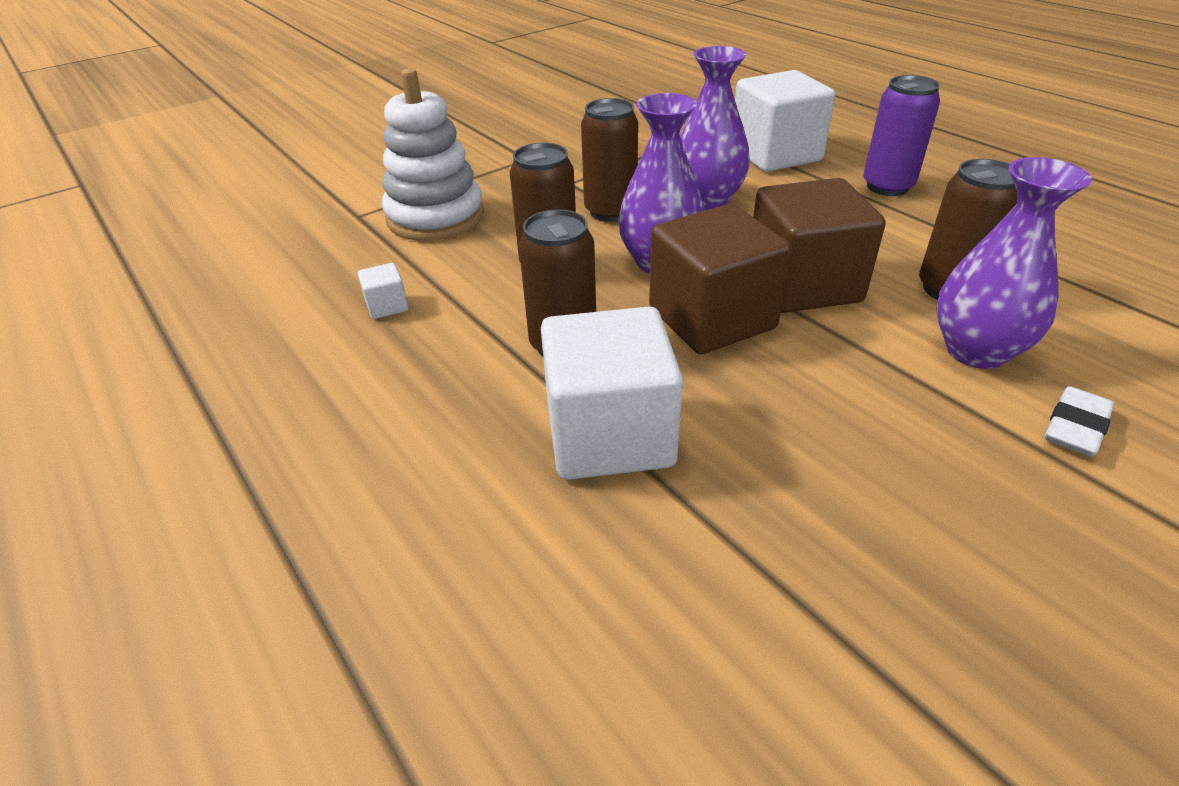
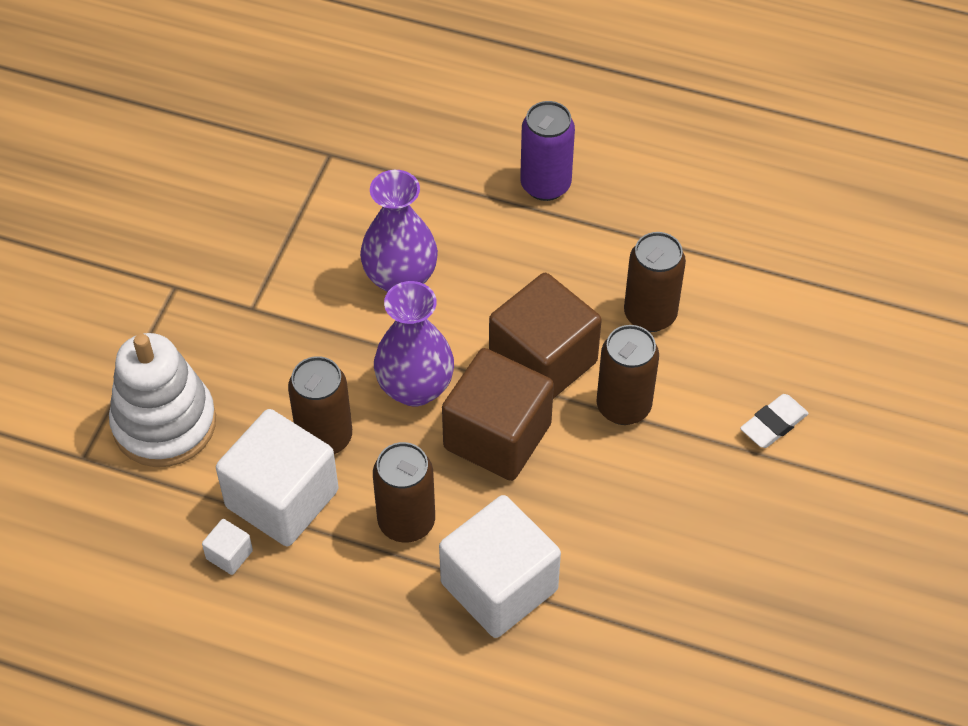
camera: 35 degrees left, 15 degrees up
(610, 211) = (324, 337): brown can -> brown can (623, 406)
(775, 154) = (419, 172): white cube -> white cube (282, 498)
(976, 351) = (692, 378): purple vase -> none
(1075, 427) = (773, 424): white eraser -> white eraser turned 45 degrees clockwise

